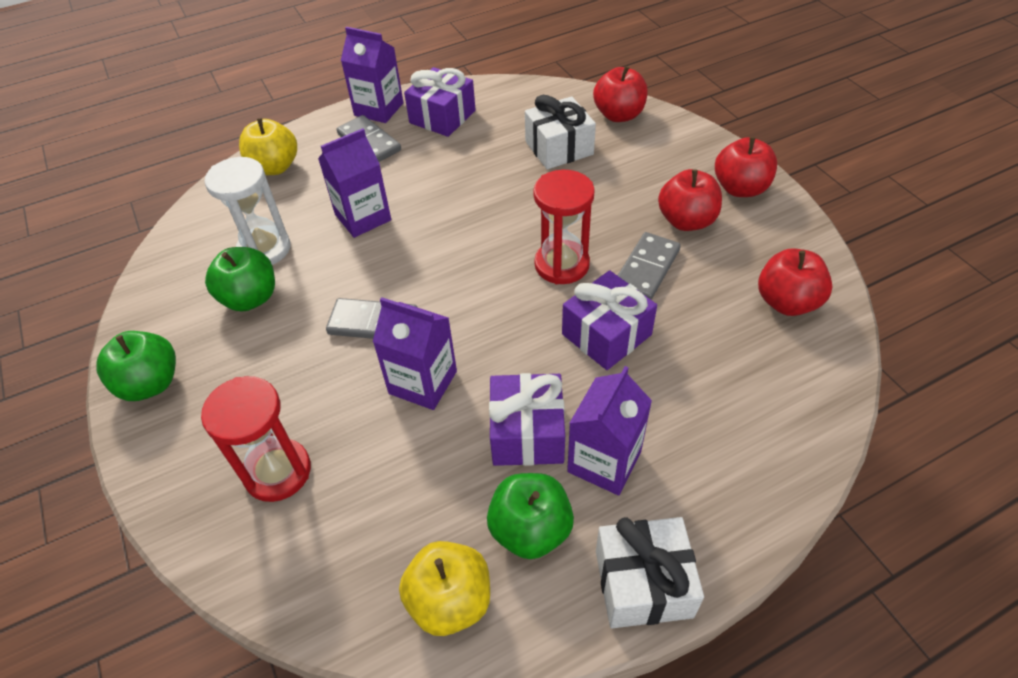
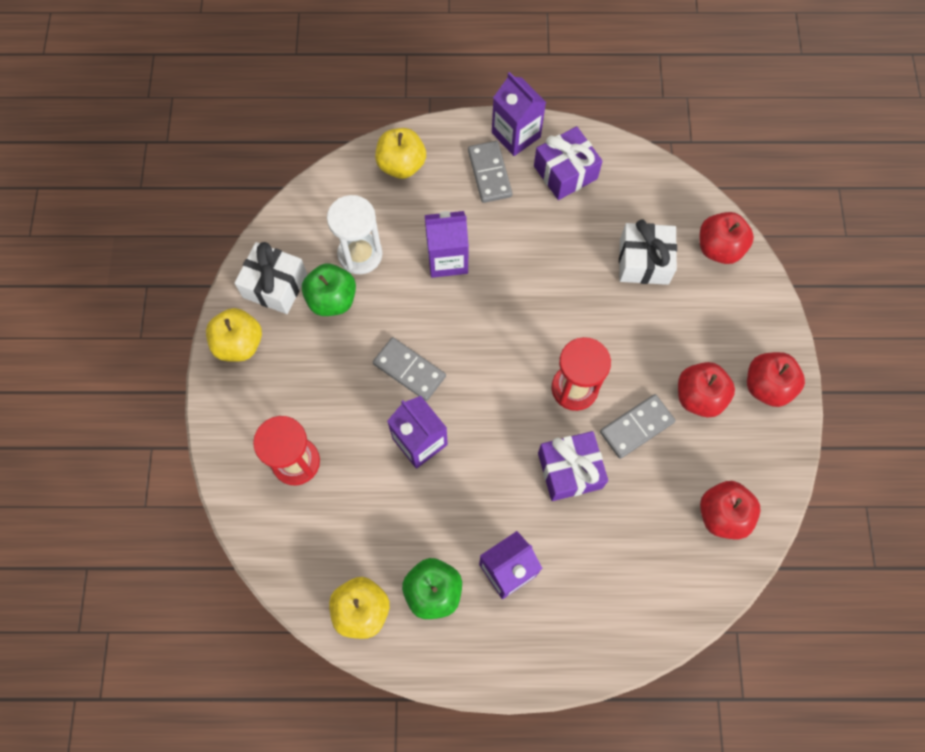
camera: 25 degrees right, 20 degrees up
(150, 383) = (239, 344): green apple -> yellow apple
(527, 433) = (469, 521): purple gift -> none
(643, 583) = (481, 664): white gift -> white gift (275, 286)

